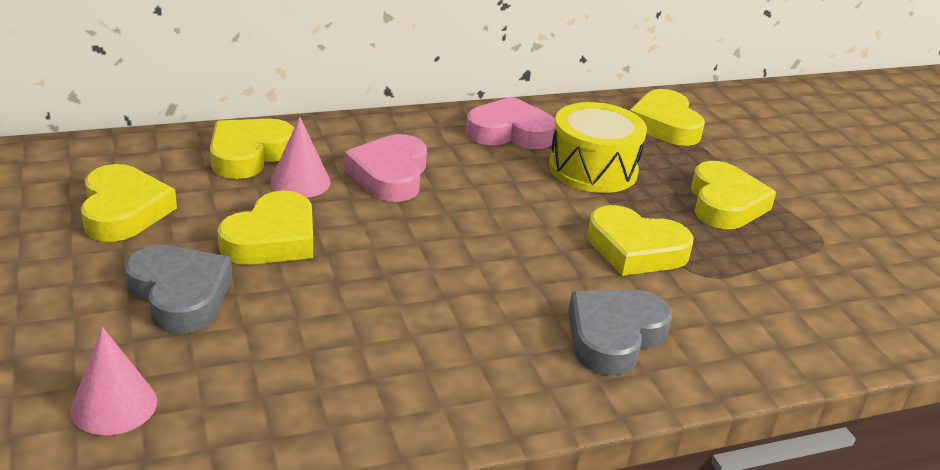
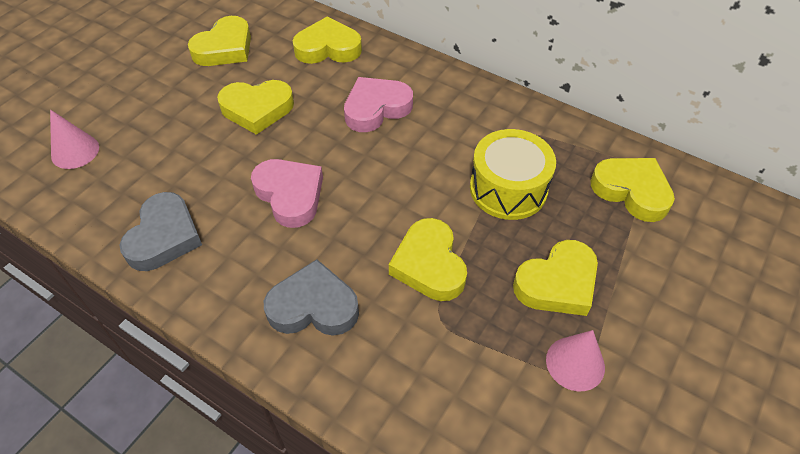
camera: 55 degrees right, 20 degrees up
(180, 295) = (175, 113): grey heart -> grey heart (164, 237)
(300, 182) = (324, 82): pink cone -> pink cone (575, 363)
(510, 132) = (500, 124): pink heart -> pink heart (290, 195)
(664, 125) = (631, 191): yellow heart -> yellow heart turned 90 degrees clockwise

